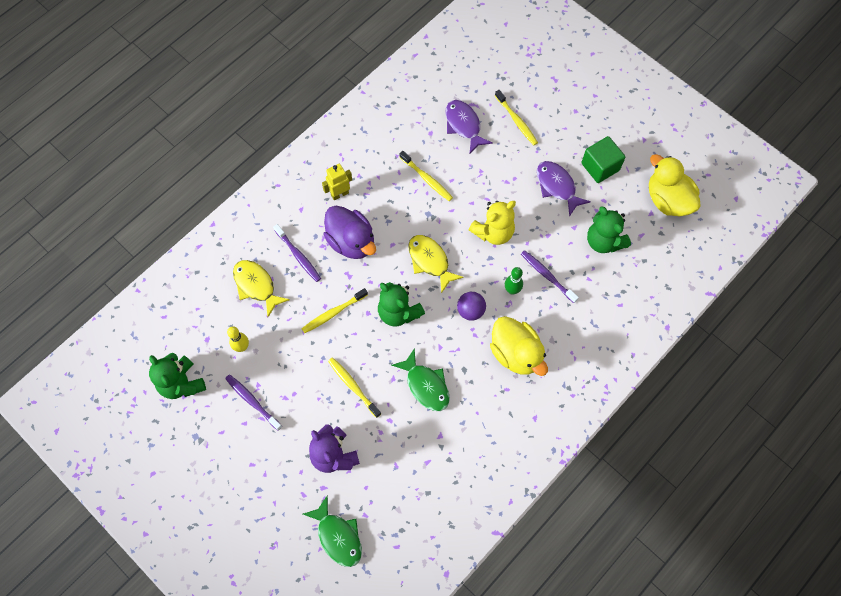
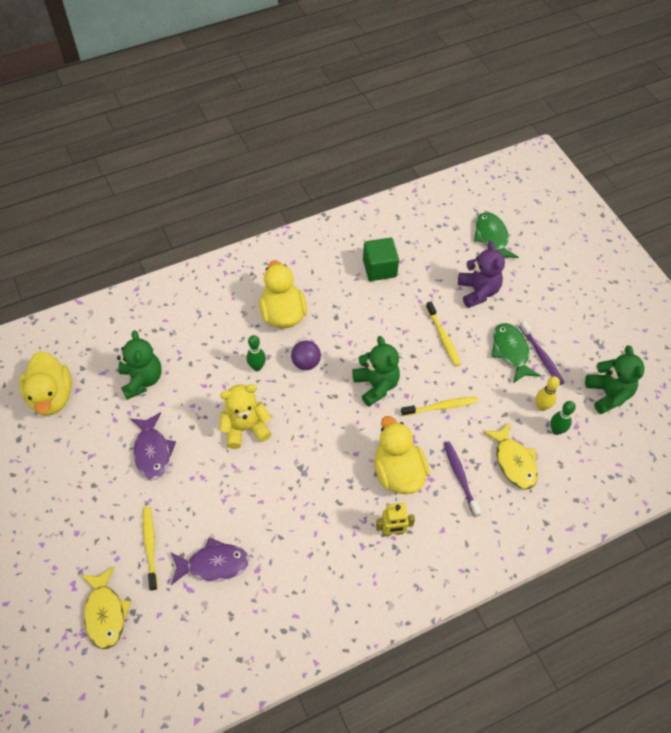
camera: 160 degrees left, 10 degrees down
(224, 328) = (556, 430): none -> green bowling pin
(351, 242) = (398, 472): purple duck -> yellow duck
(425, 385) = (376, 316): green fish -> green fish (511, 351)
(427, 179) = (287, 512): yellow toothbrush -> none
(430, 261) = (324, 422): yellow fish -> yellow fish (105, 613)
(464, 125) = (213, 564): purple fish -> purple fish turned 90 degrees counterclockwise
(547, 276) = (216, 368): purple toothbrush -> none
(600, 167) = (94, 456): green cube -> green cube (379, 268)

